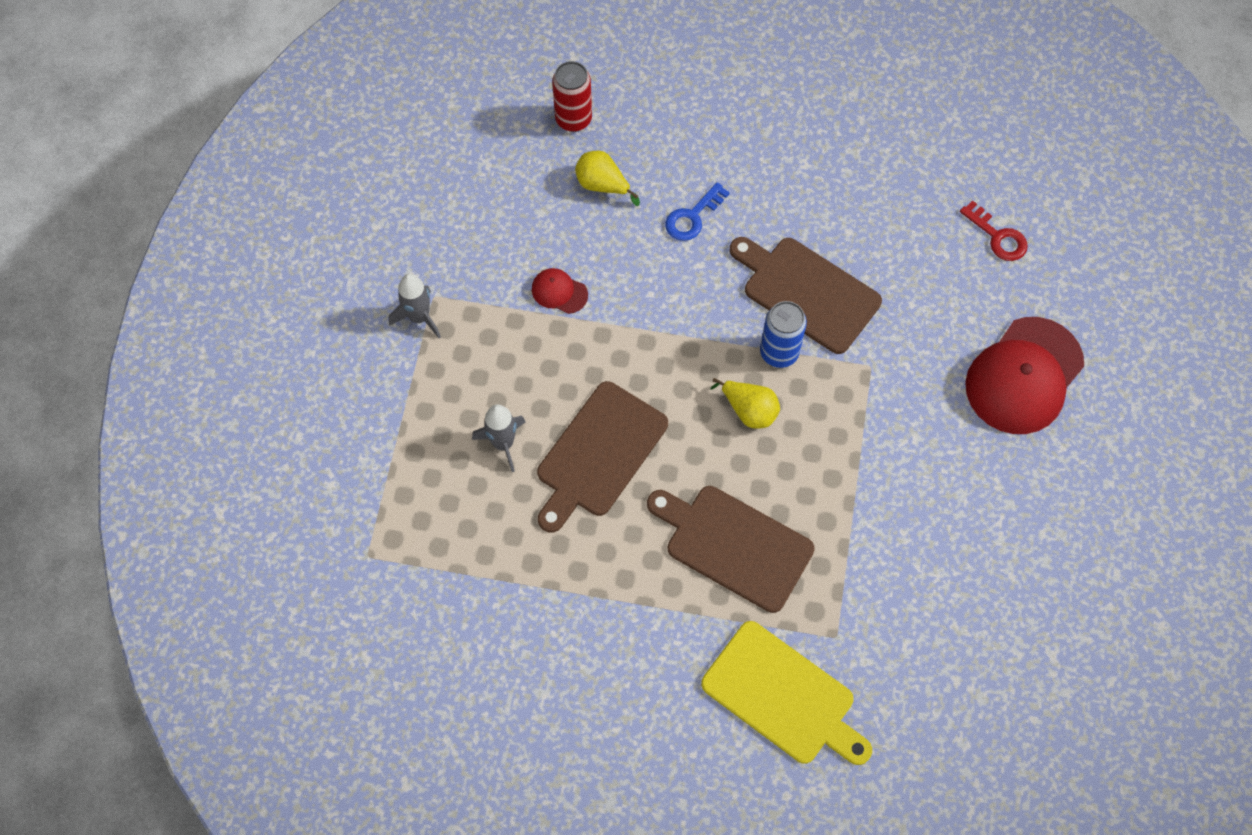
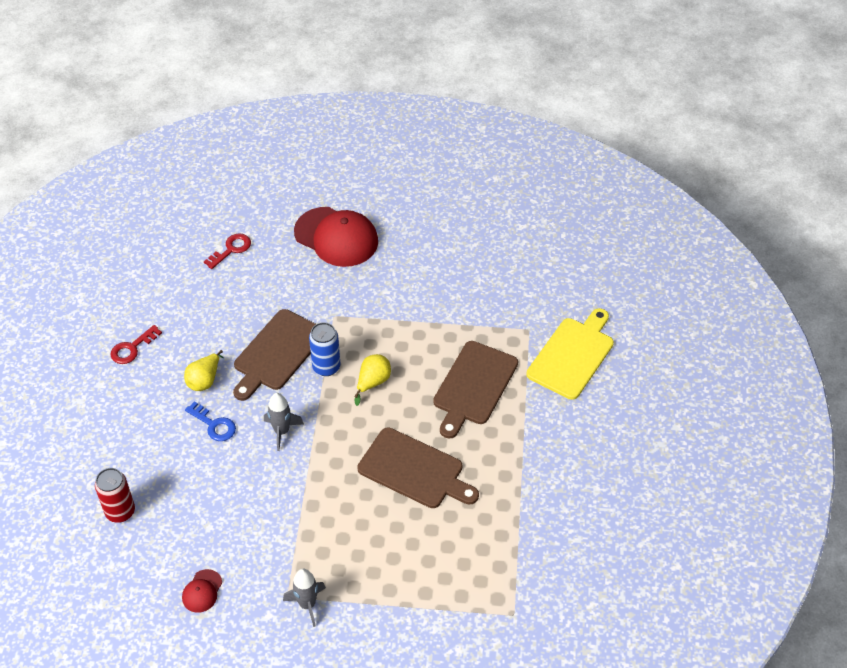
camera: 95 degrees left, 15 degrees down
(503, 443) = (412, 532): grey rocket -> grey rocket (282, 431)
(559, 292) = (281, 507): red cap -> red cap (202, 591)
(602, 185) = (184, 486): yellow pear -> yellow pear (204, 380)
(823, 122) = (132, 348): none -> red key

